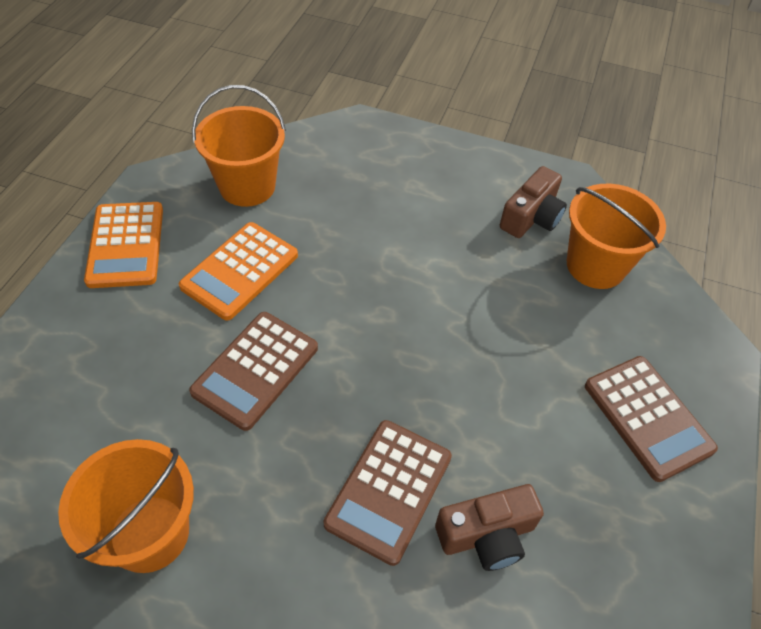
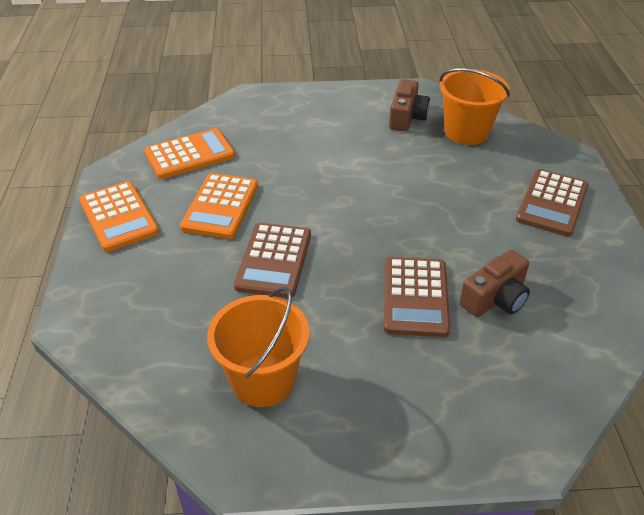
camera: 20 degrees left, 10 degrees down
(247, 186) = (190, 155): orange bucket -> orange calculator
(647, 417) = (552, 203): brown calculator -> brown calculator turned 75 degrees clockwise

